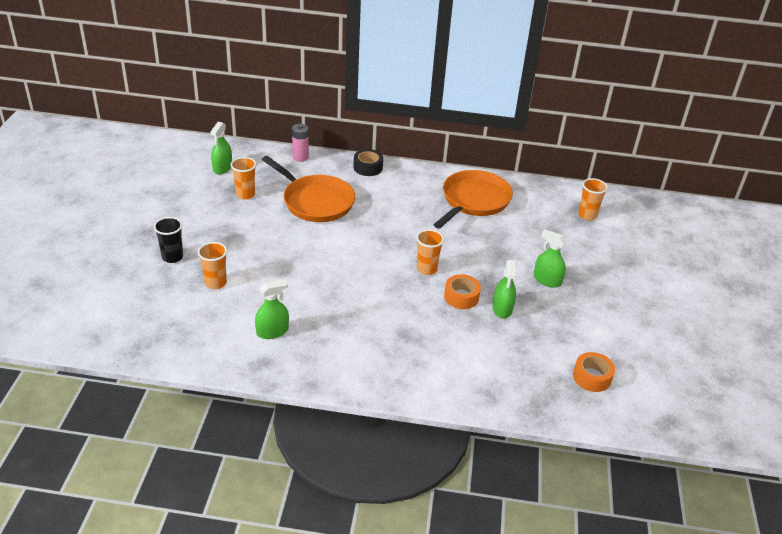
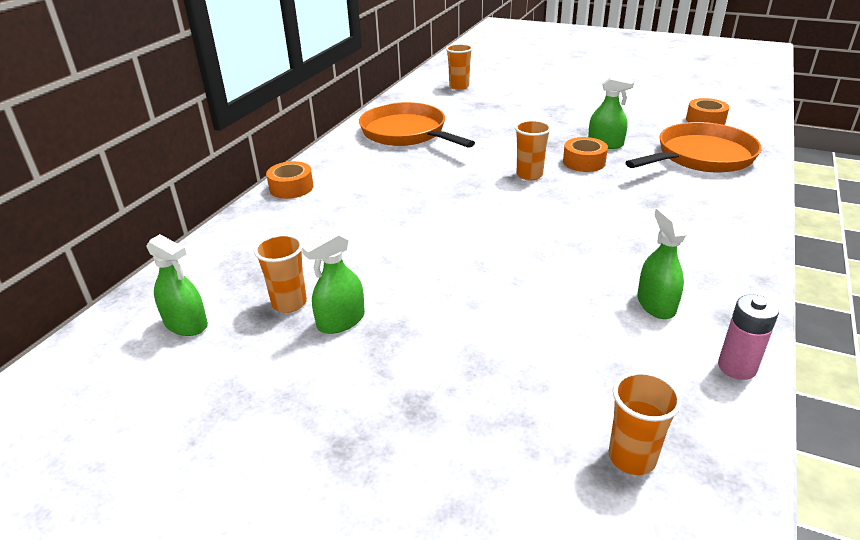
camera: 70 degrees left, 5 degrees down
(172, 257) = (442, 410): black cup -> none
(215, 283) = (531, 356): orange cup -> orange cup (632, 458)
(300, 157) = (221, 238): pink battery -> pink battery (737, 367)
(315, 201) = (349, 237): orange pan -> orange pan (701, 157)
(368, 167) = (291, 187): black tape -> orange tape
(547, 280) = (560, 117): green spray bottle -> green spray bottle (341, 321)

